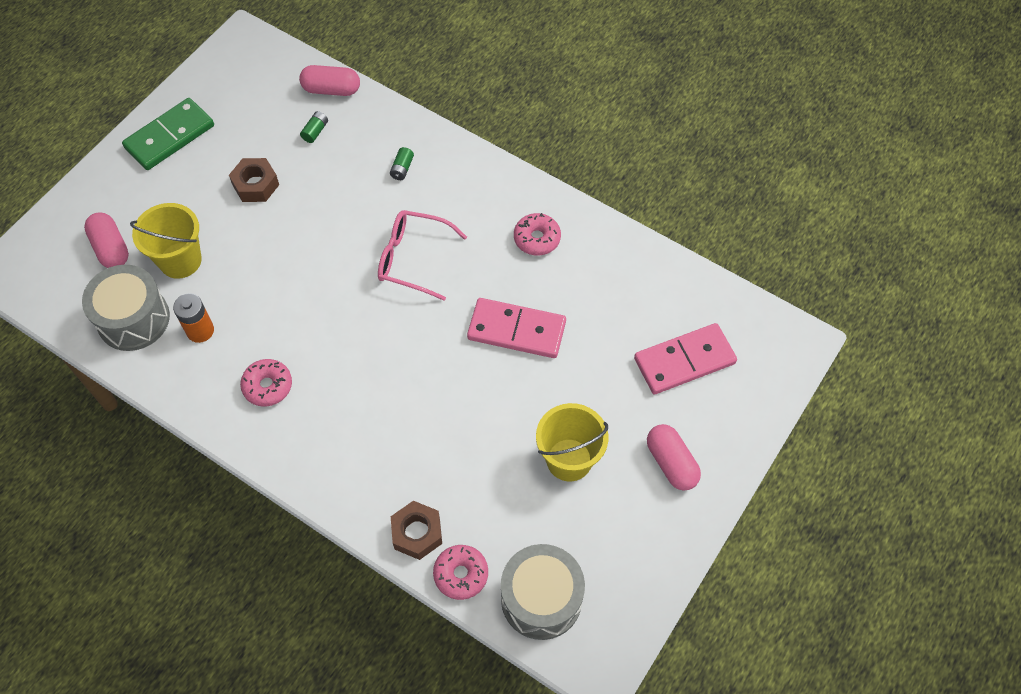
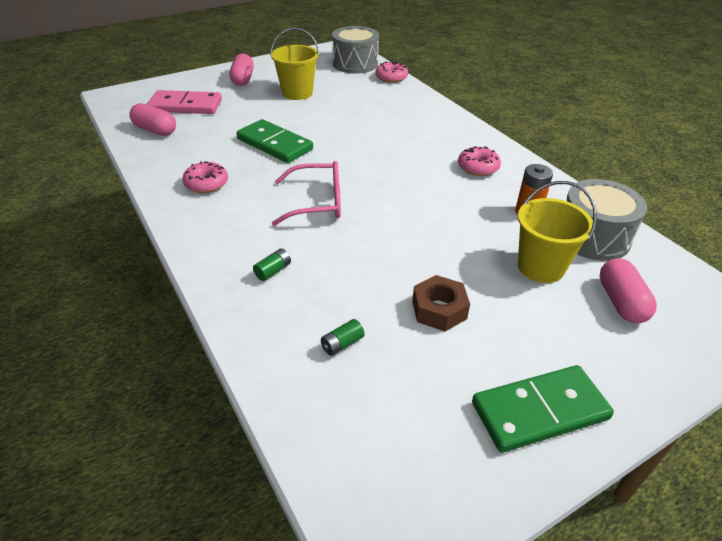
camera: 155 degrees left, 20 degrees down
(331, 89) = (290, 393): pink capsule -> pink capsule (155, 130)
(412, 259) = (317, 202): pink glasses -> pink glasses turned 45 degrees counterclockwise
(417, 533) = (406, 93): brown nut -> none
(516, 330) = (275, 144): pink domino -> green domino

